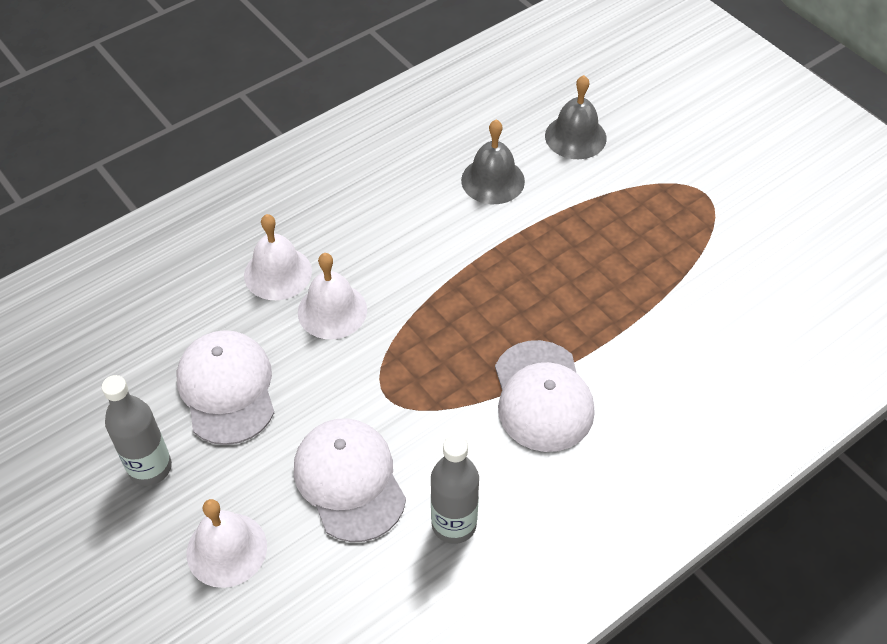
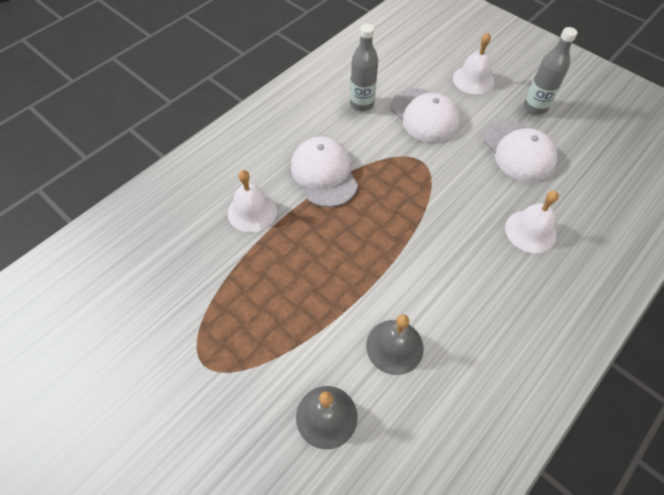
camera: 170 degrees right, 5 degrees up
(332, 311) = (478, 209): white bell -> white bell (252, 211)

